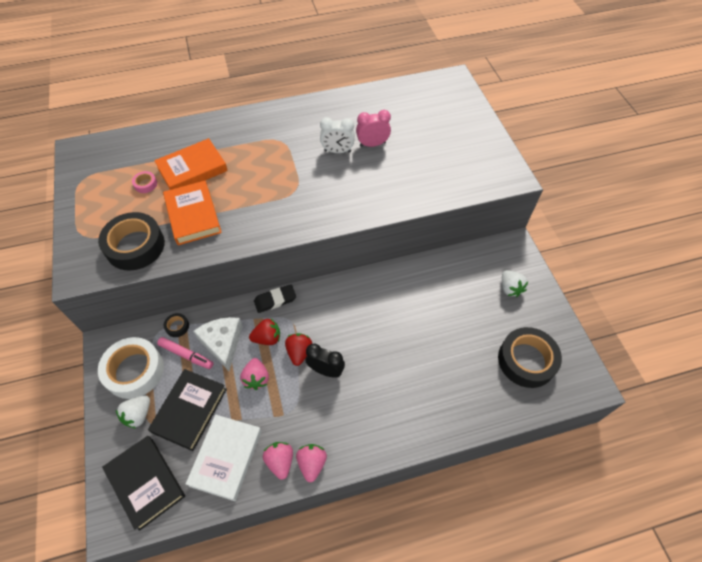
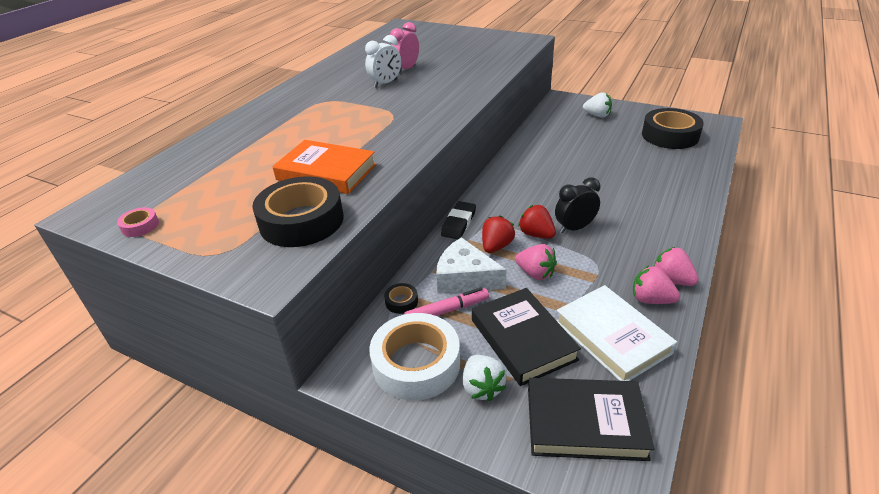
camera: 45 degrees left, 20 degrees down
(145, 184) = (231, 185): pink tape -> pink tape (140, 226)
(192, 169) = (268, 152): orange book -> none

